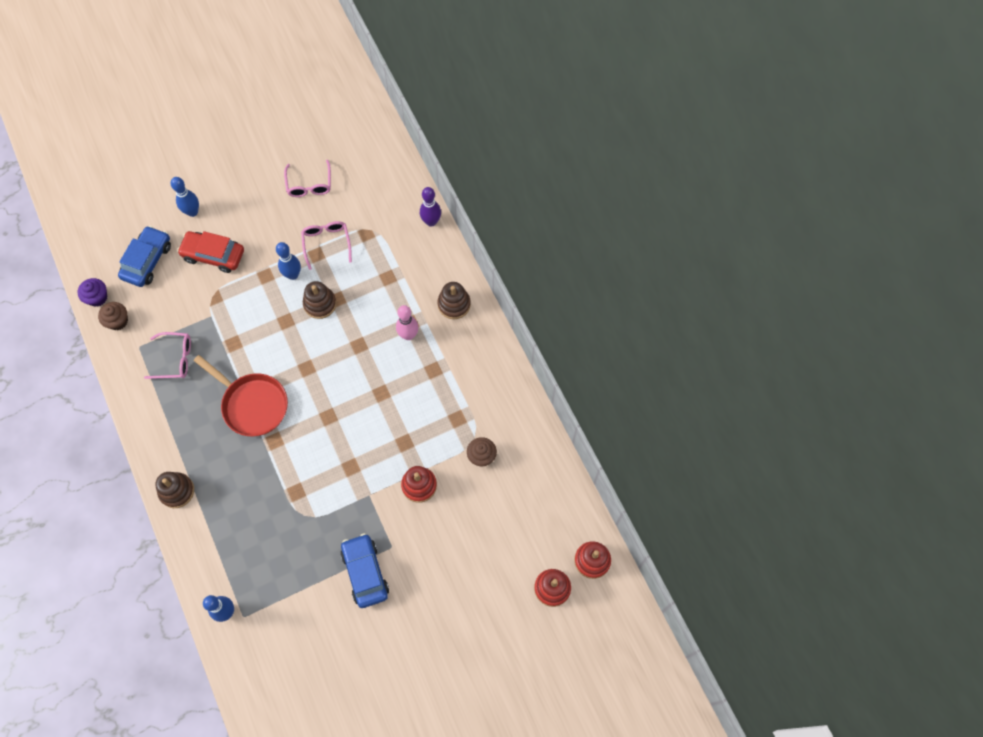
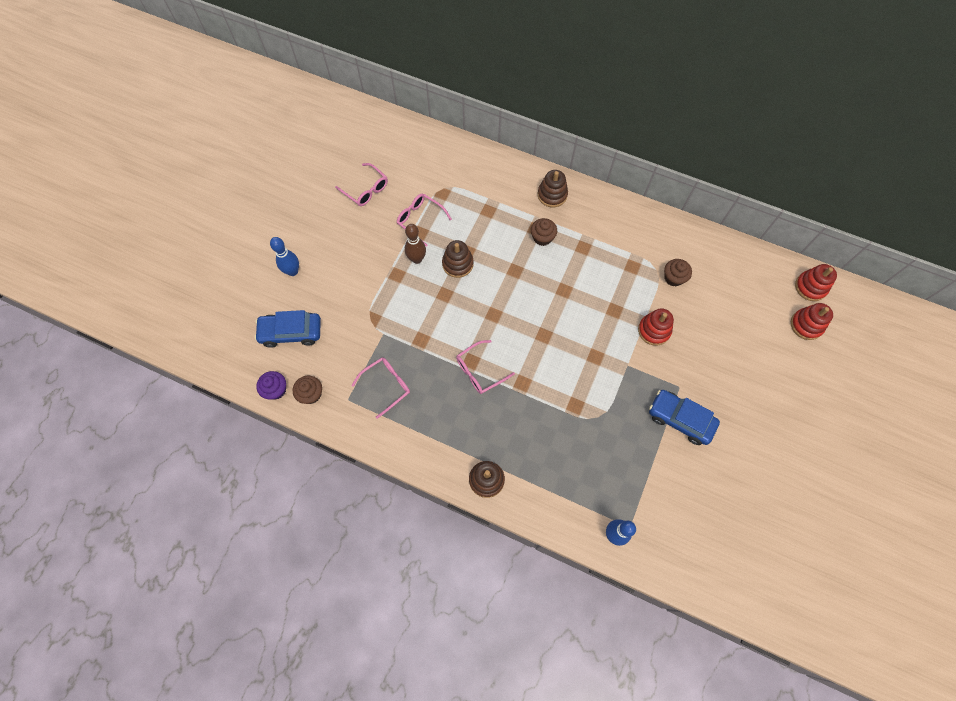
camera: 40 degrees left, 0 degrees up
(147, 261) = (291, 332): blue car -> blue car turned 75 degrees counterclockwise
(213, 255) = (341, 289): red car -> none
(252, 404) = (479, 371): red pan -> pink glasses
(293, 275) = (417, 259): blue bowling pin -> brown bowling pin
(408, 335) = (542, 237): pink bowling pin -> brown cupcake
(431, 222) = (480, 153): purple bowling pin -> none

